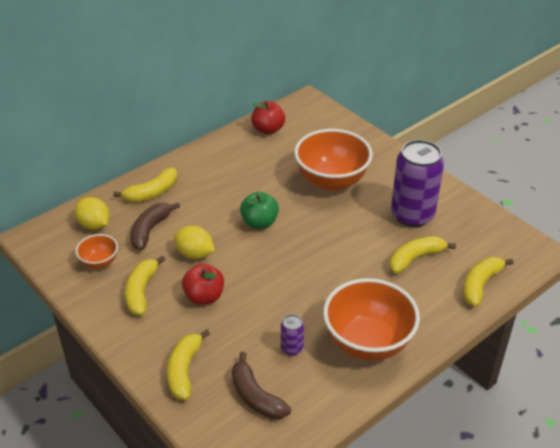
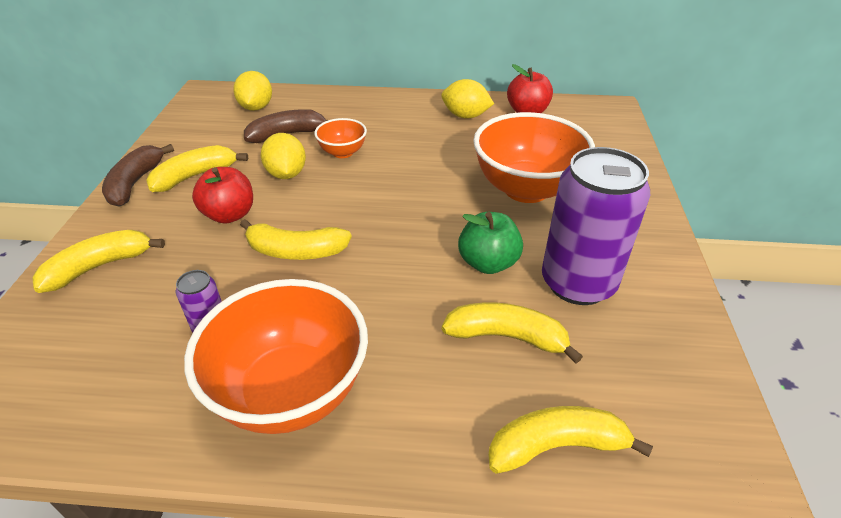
camera: 45 degrees right, 0 degrees up
(99, 262) = (210, 135): orange bowl -> orange bowl (342, 152)
(152, 192) = (339, 108): yellow banana -> yellow banana (296, 251)
(237, 152) = (465, 116): none -> yellow lemon
(256, 396) = (97, 347): brown banana -> brown banana (135, 183)
(259, 222) = (387, 183): green apple -> green apple (488, 263)

